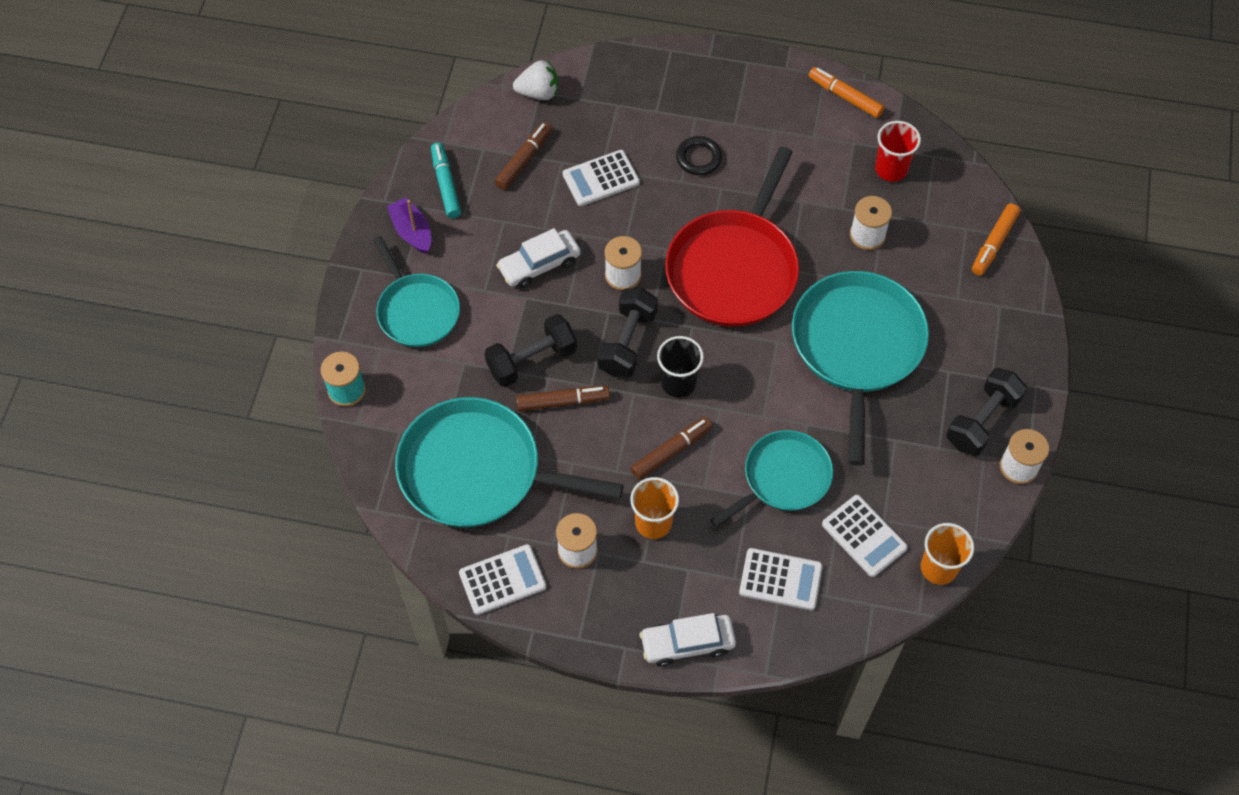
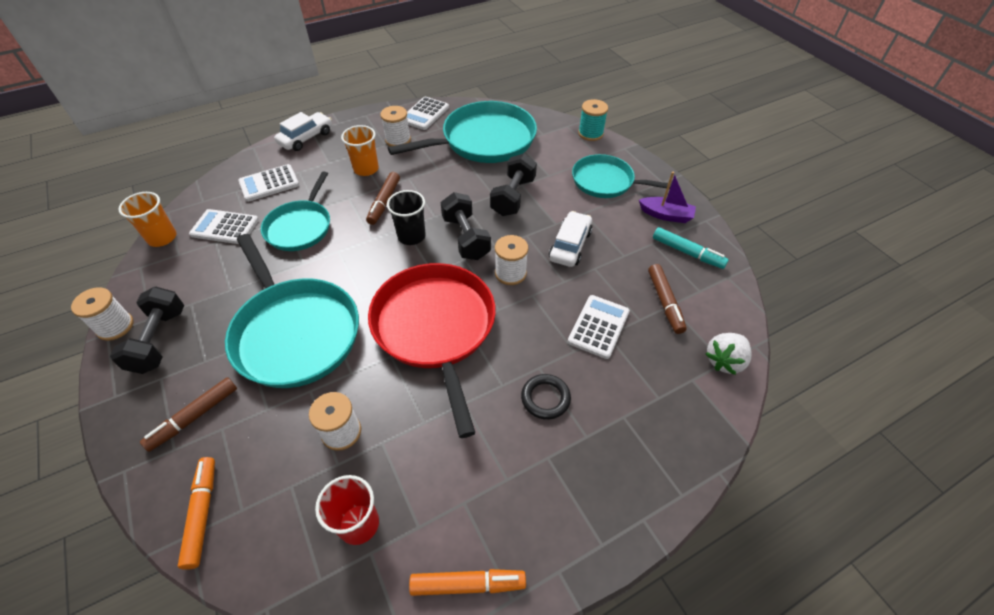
camera: 140 degrees right, 10 degrees down
(563, 402) = (472, 189): brown marker -> brown marker (194, 417)

